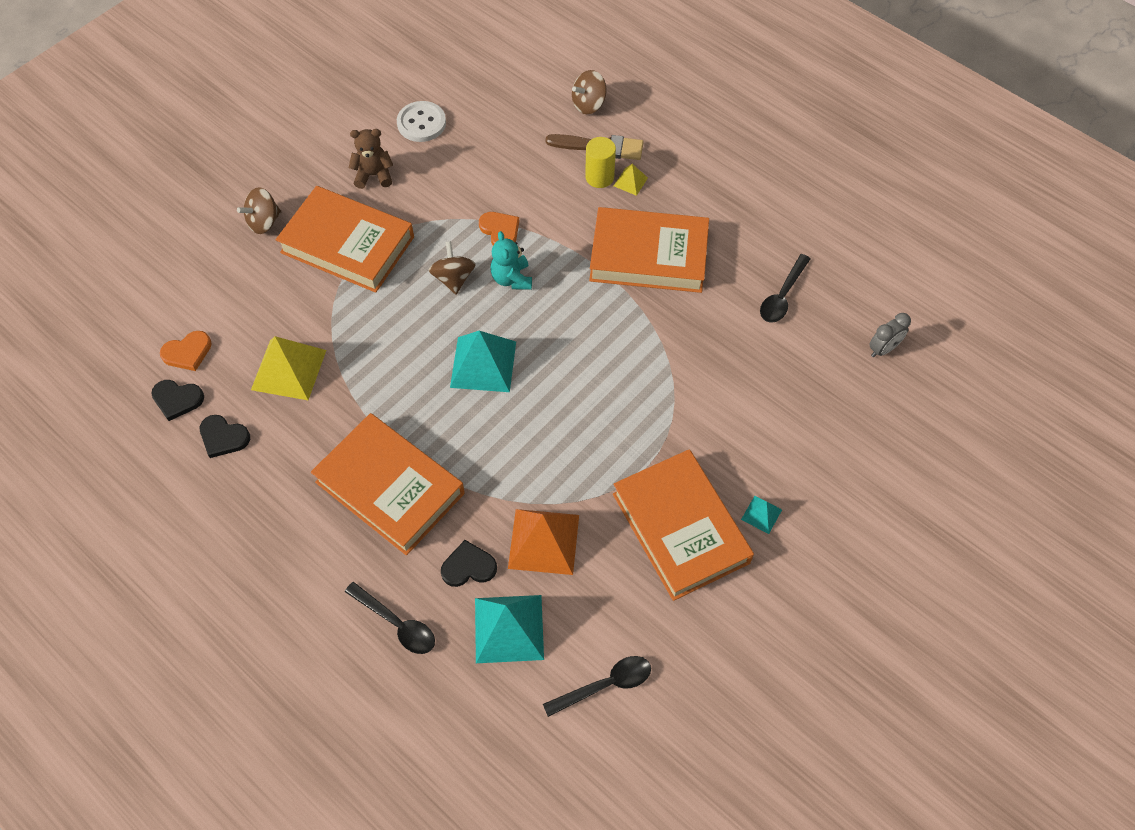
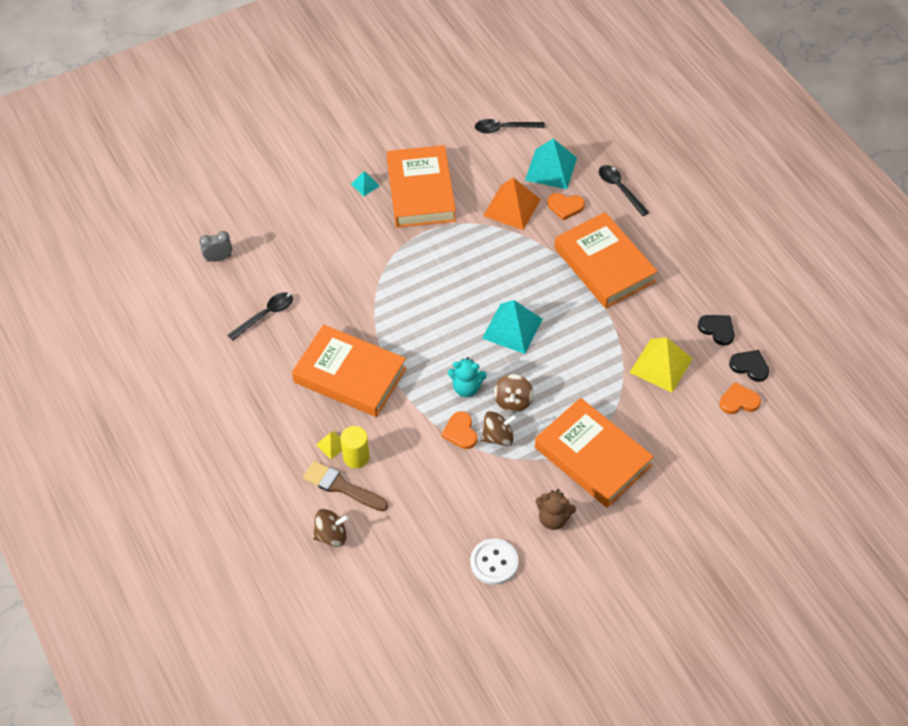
camera: 160 degrees left, 5 degrees down
(264, 222) = (661, 500): brown spinning top -> brown spinning top (498, 437)
(468, 566) = (565, 206): black heart -> orange heart
(512, 279) = (466, 388): turquoise teddy bear -> turquoise teddy bear turned 90 degrees clockwise

